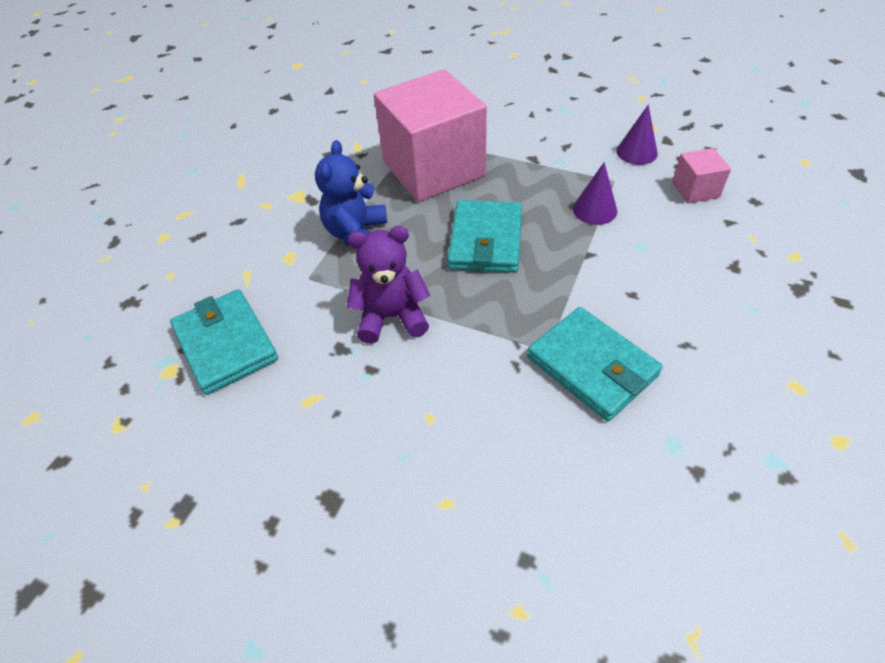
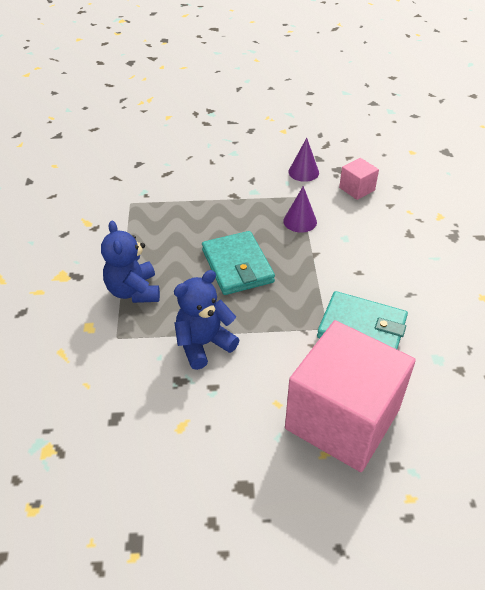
camera: 30 degrees left, 5 degrees down
(225, 344) = (82, 412): turquoise wallet -> none
(391, 317) = (203, 344): purple teddy bear -> blue teddy bear
(433, 169) = (162, 223): pink cube -> pink cube (342, 419)

